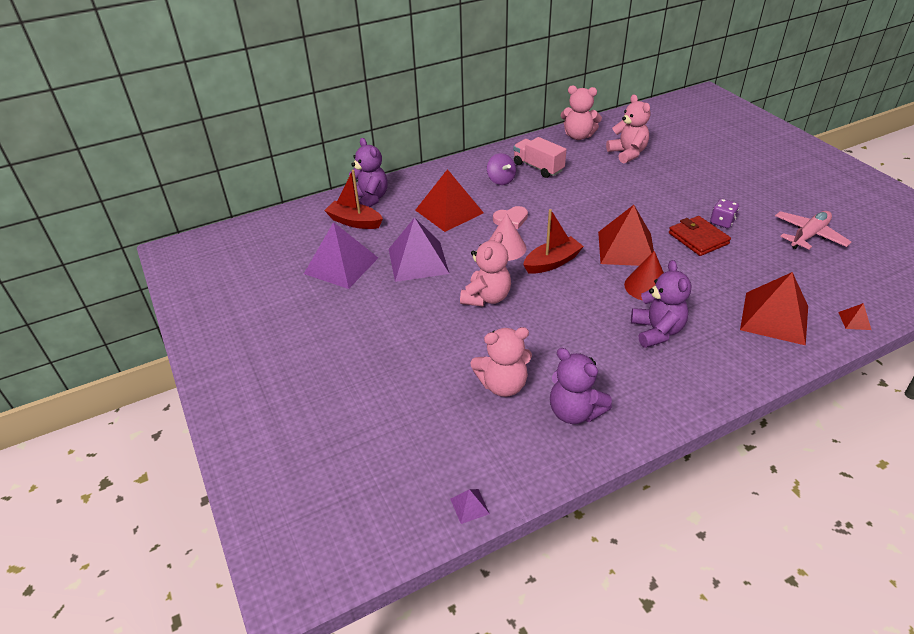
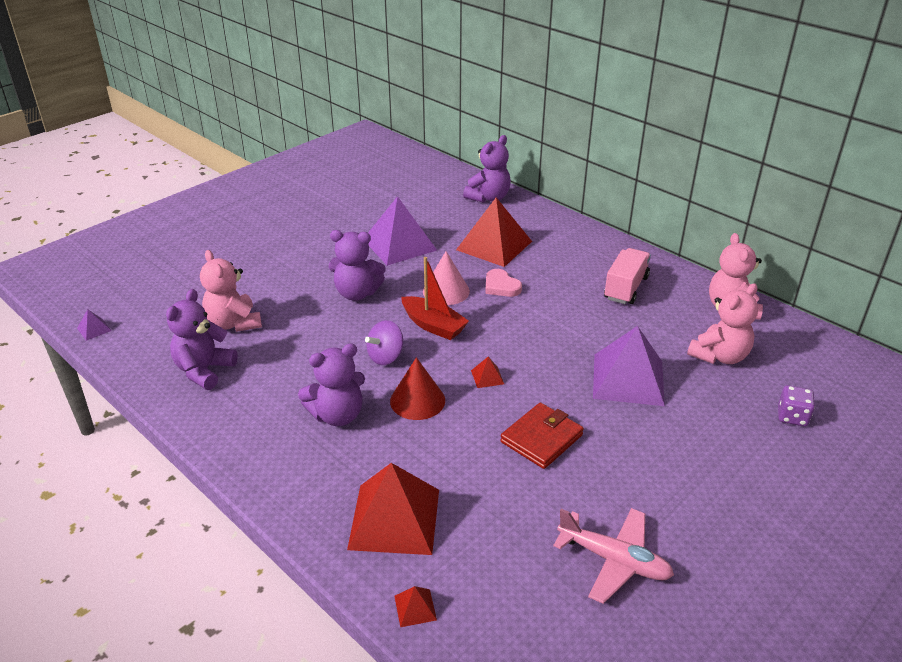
camera: 70 degrees right, 5 degrees down
(341, 265) = (375, 207): purple pyramid -> purple pyramid (628, 379)
(354, 222) = (446, 199): red boat -> none
(486, 297) = (357, 293): pink teddy bear -> purple teddy bear
(501, 180) = (577, 266): purple spinning top -> purple spinning top (386, 357)
(626, 248) = (487, 377): red pyramid -> red pyramid, size x0.40
(722, 222) = (596, 460): purple dice -> purple dice (792, 416)

